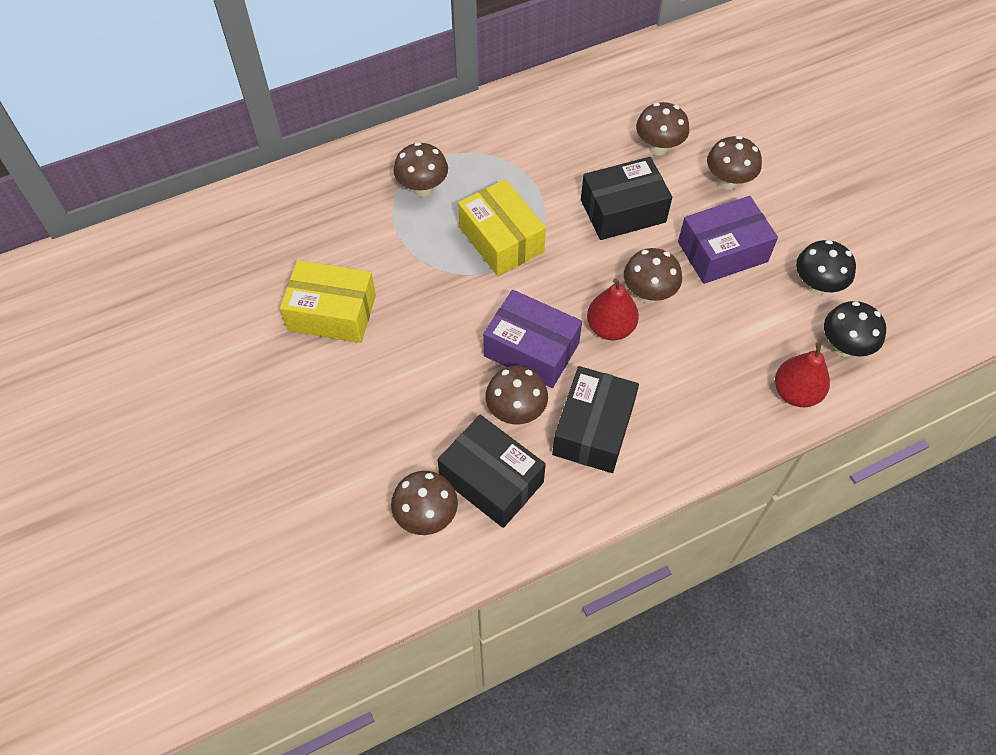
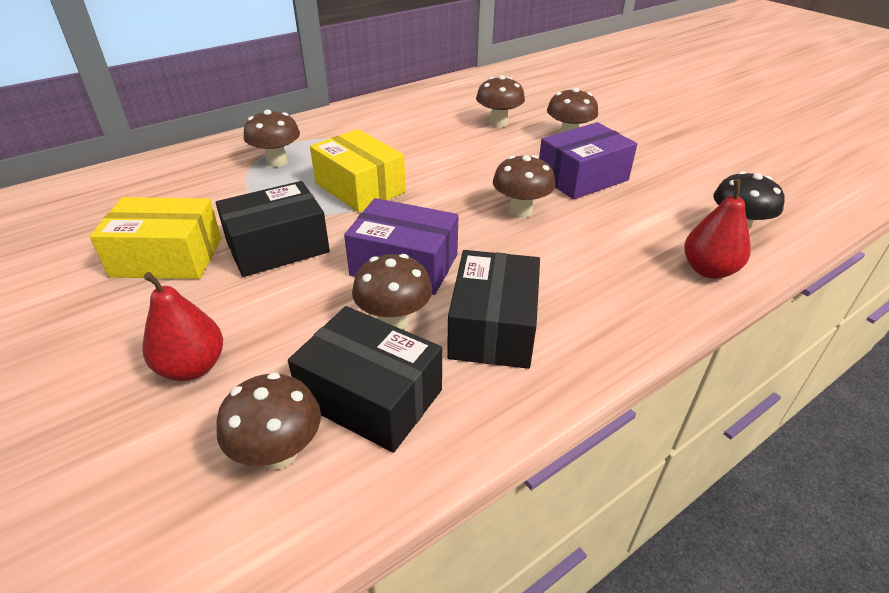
camera: 10 degrees left, 20 degrees down
(610, 328) = (488, 239): red pear -> red pear (192, 367)
(623, 211) = (477, 160): black box -> black box (277, 247)
(816, 286) = (683, 191): black mushroom -> none

